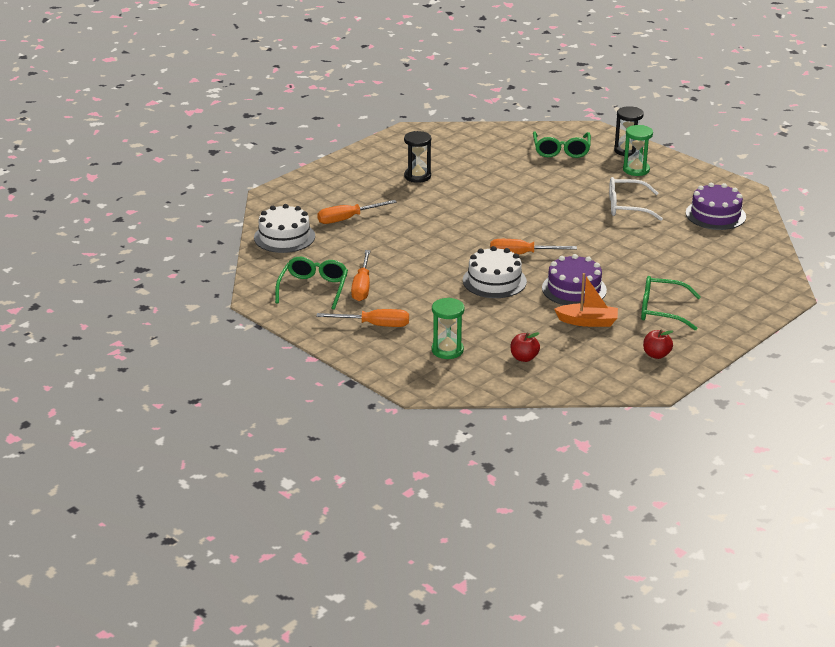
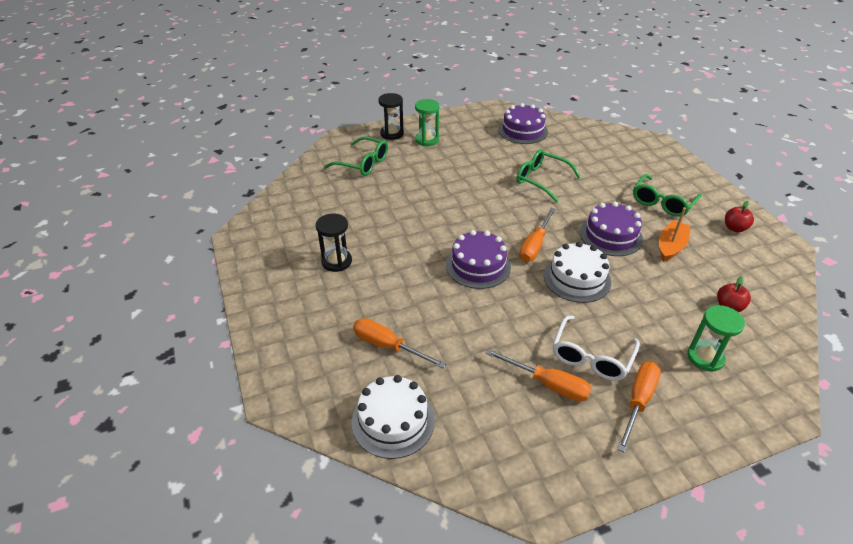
camera: 65 degrees left, 10 degrees up
(313, 289) = (535, 433): green glasses -> green glasses (542, 180)
(347, 219) = (388, 346): orange screwdriver -> orange screwdriver turned 120 degrees clockwise
(468, 234) = (478, 266): none -> purple cake
(627, 207) = (484, 163): white glasses -> white glasses (591, 356)

